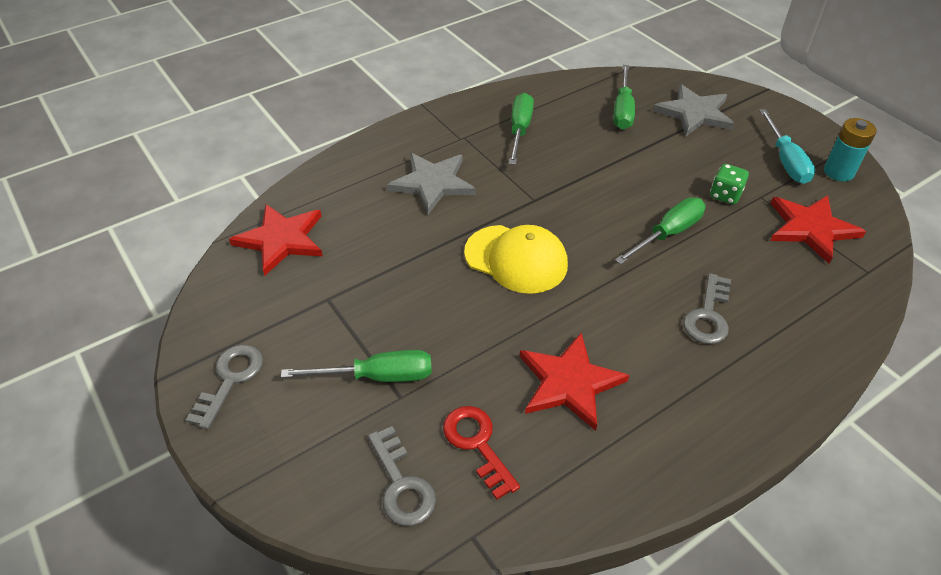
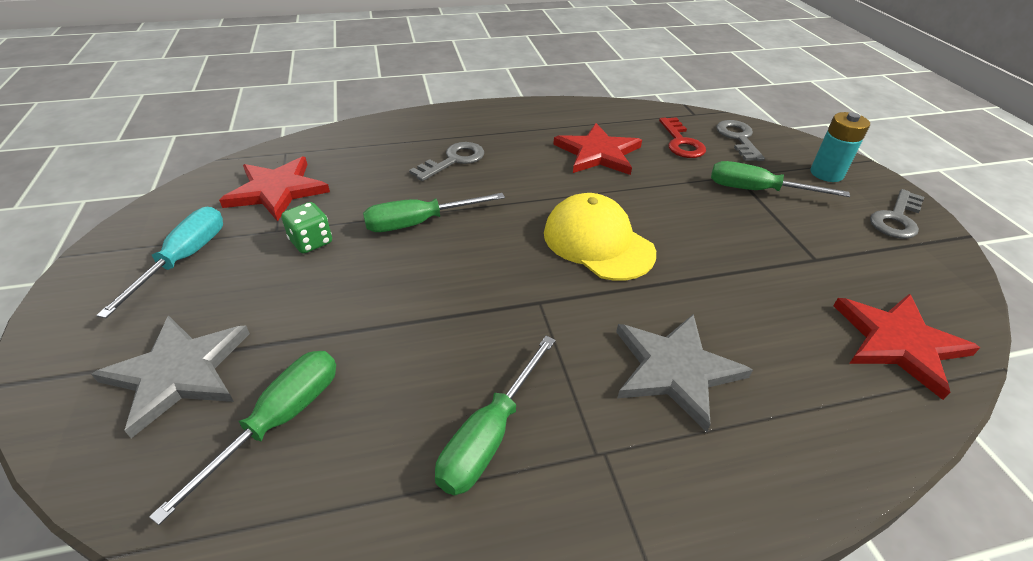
camera: 160 degrees left, 5 degrees down
(838, 172) = (153, 230): turquoise battery -> turquoise battery (826, 173)

